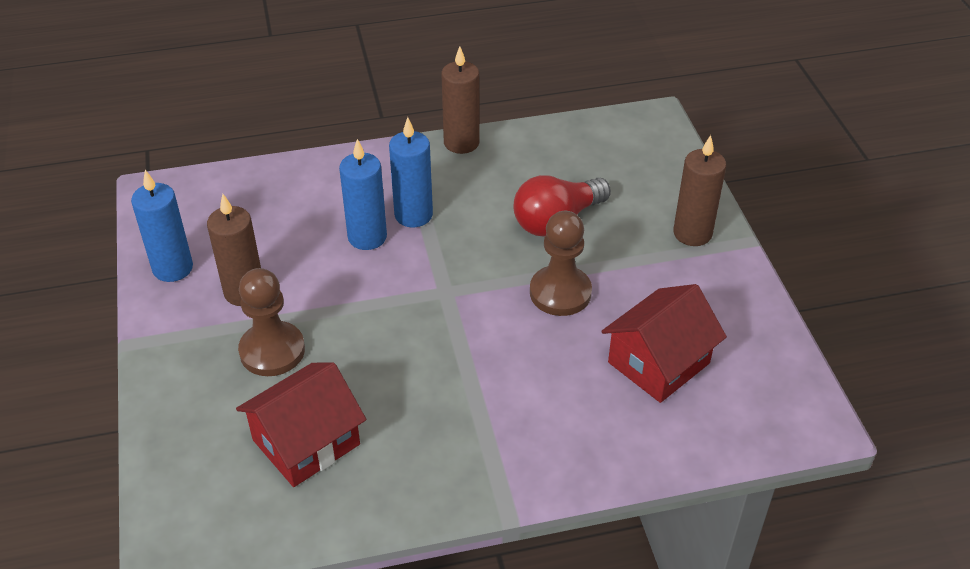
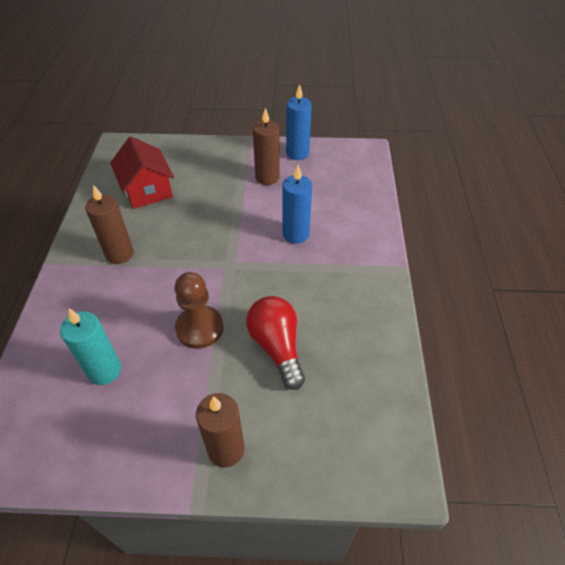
camera: 105 degrees right, 5 degrees up
(272, 351) = (216, 184): brown pawn -> none
(413, 215) = (310, 261): blue candle -> none
(461, 143) = (389, 305): brown candle -> brown candle (119, 254)
(658, 363) = (104, 370): red house -> turquoise candle

